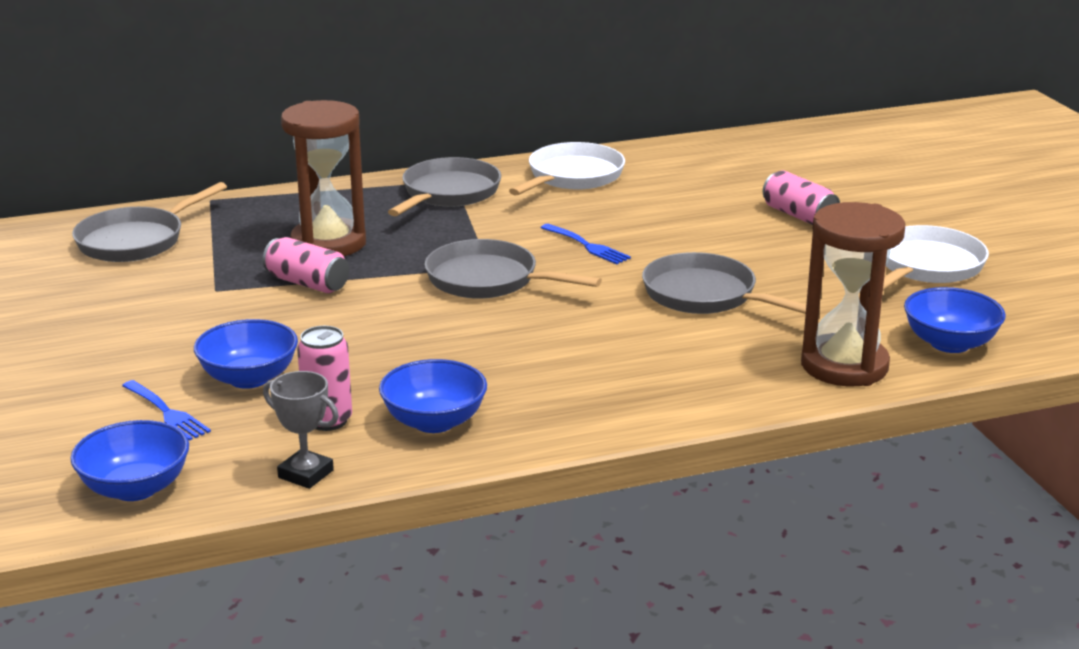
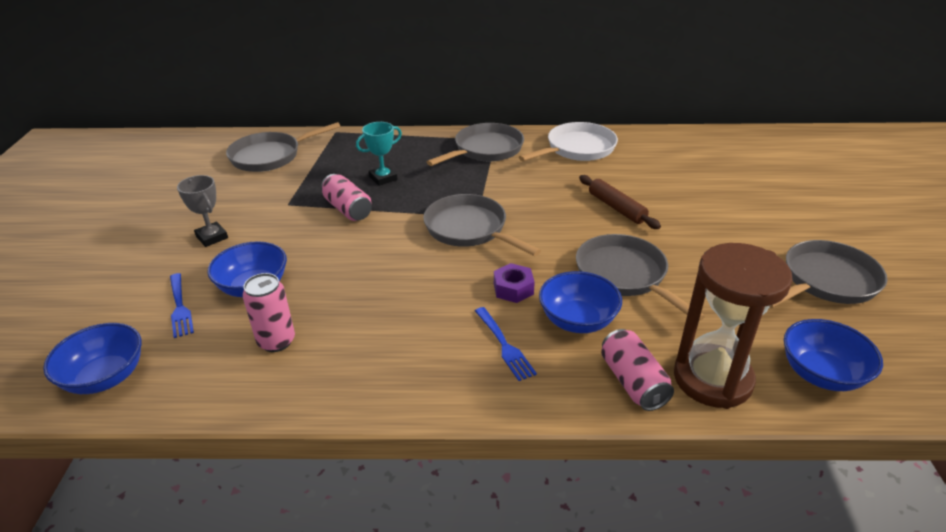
camera: 20 degrees right, 10 degrees up
(306, 474) = (224, 394): grey trophy -> grey trophy (212, 237)
(328, 243) = (383, 178): brown hourglass -> turquoise trophy
(434, 422) = (349, 361): blue bowl -> blue bowl (577, 320)
(583, 328) = (513, 289): none -> purple nut
(587, 246) = (557, 211): blue fork -> blue fork (504, 345)
(659, 233) = (616, 208): none -> brown rolling pin
(798, 216) = (733, 210): pink can -> pink can (633, 382)
(926, 267) = (826, 281): white pan -> grey pan

